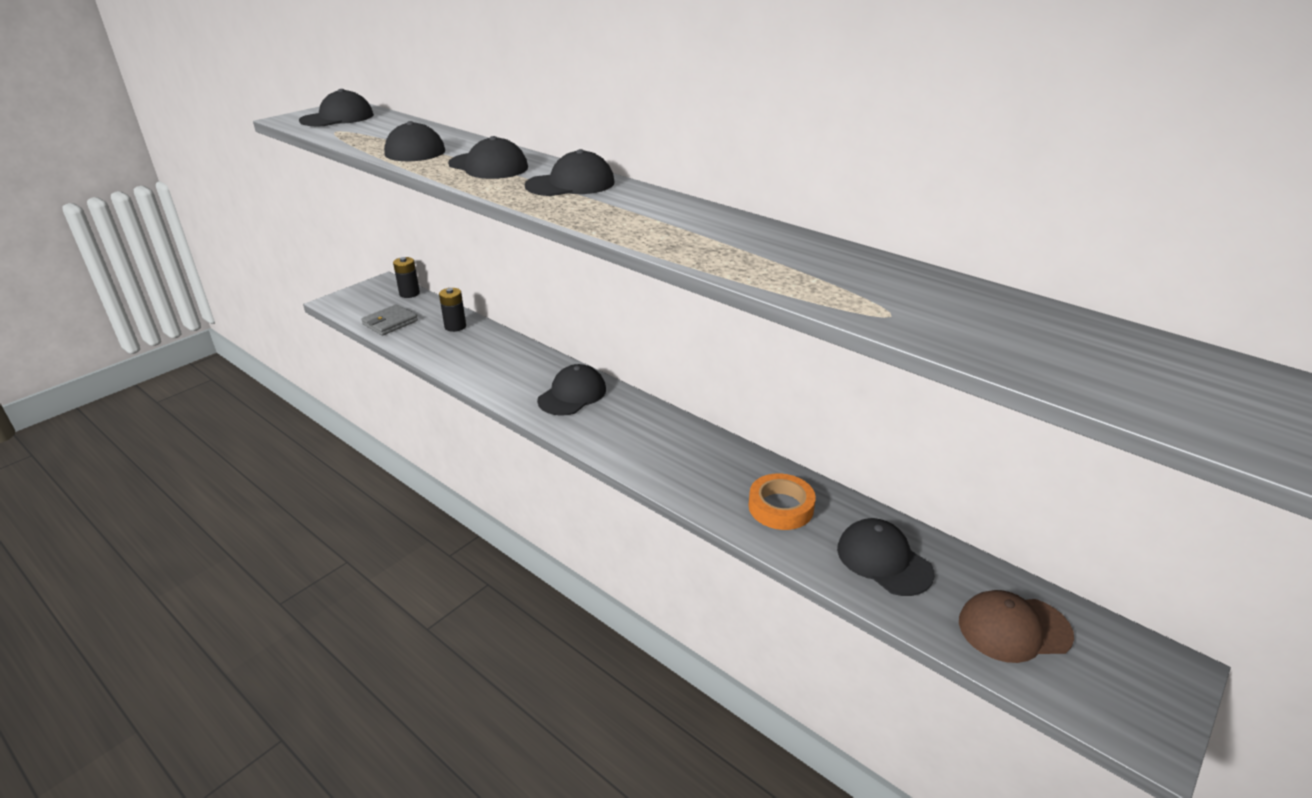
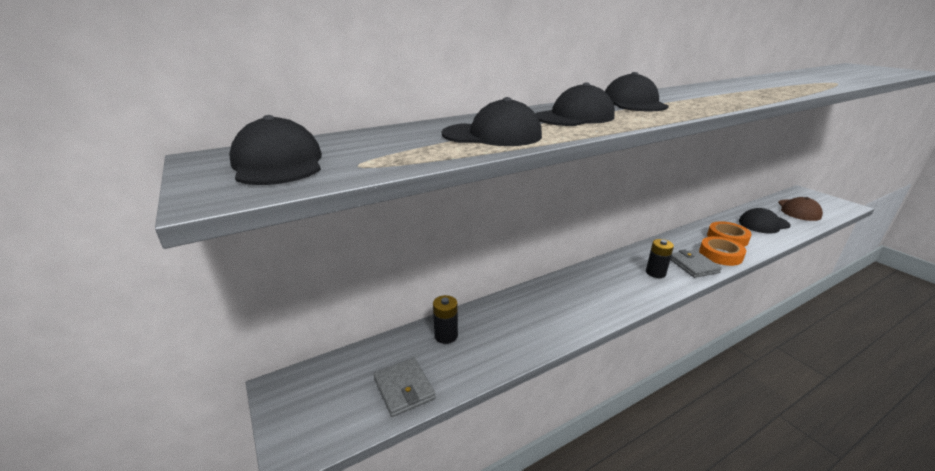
camera: 70 degrees left, 5 degrees down
(409, 293) = (336, 365): black battery -> black battery (655, 273)
(572, 395) = (598, 285): black cap -> none
(661, 466) = (693, 265): none -> grey wallet
(713, 494) = (720, 255): none -> orange tape

